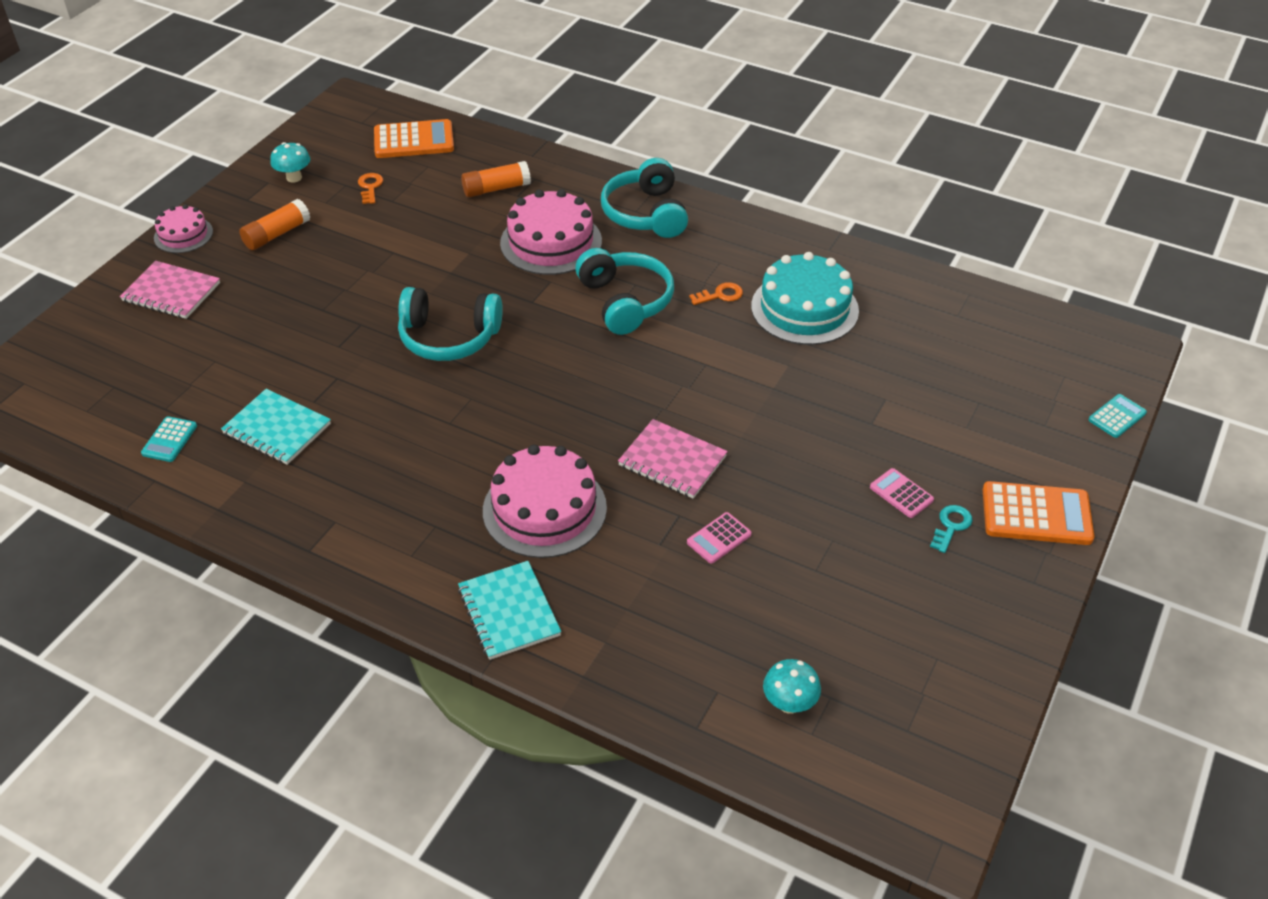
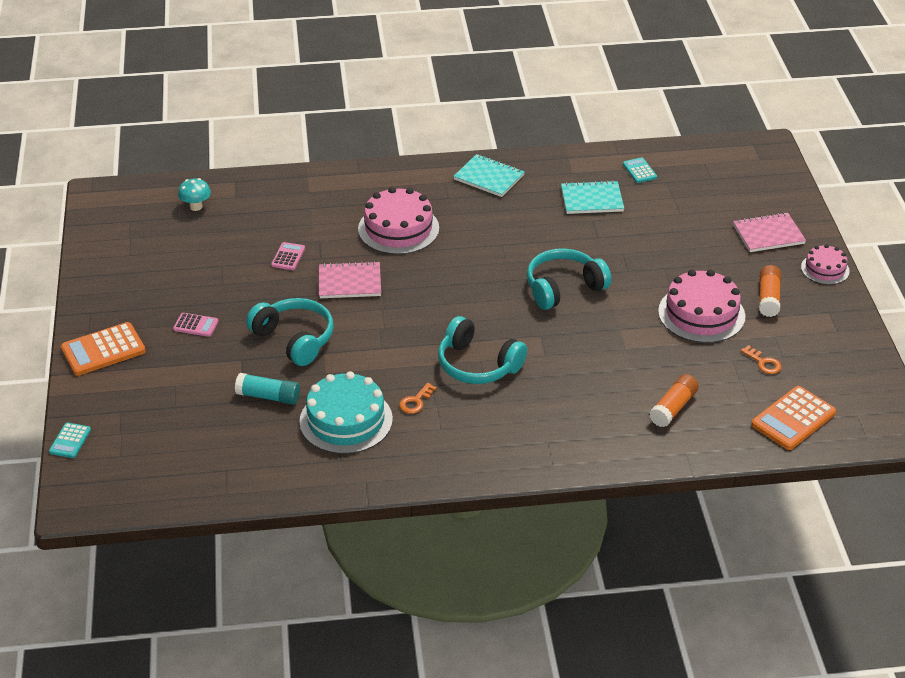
camera: 145 degrees right, 5 degrees down
(294, 178) = (826, 343): turquoise mushroom -> none
(508, 612) = (369, 182): turquoise notebook -> turquoise notebook (489, 177)
(551, 242) = (579, 384): pink cake -> pink cake (701, 314)
(646, 214) = (537, 443): turquoise headphones -> turquoise headphones (294, 339)
(868, 367) = (268, 396): none -> turquoise glue stick
(951, 526) = (154, 321): turquoise key -> none

